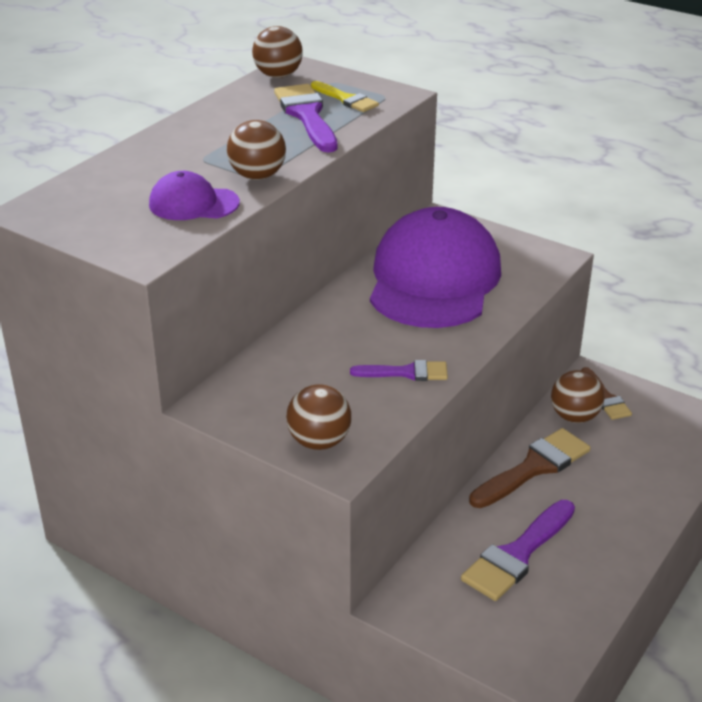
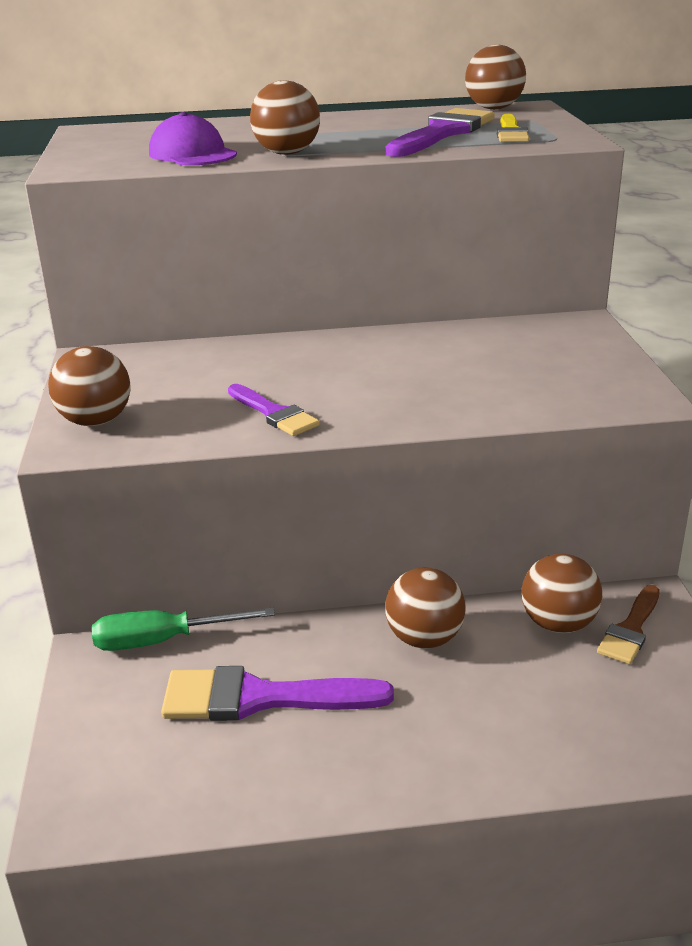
camera: 50 degrees right, 5 degrees down
(418, 568) = (163, 641): none -> green screwdriver
(434, 279) = (466, 361): purple cap -> none
(534, 467) = (424, 638): brown brush -> brown ball

